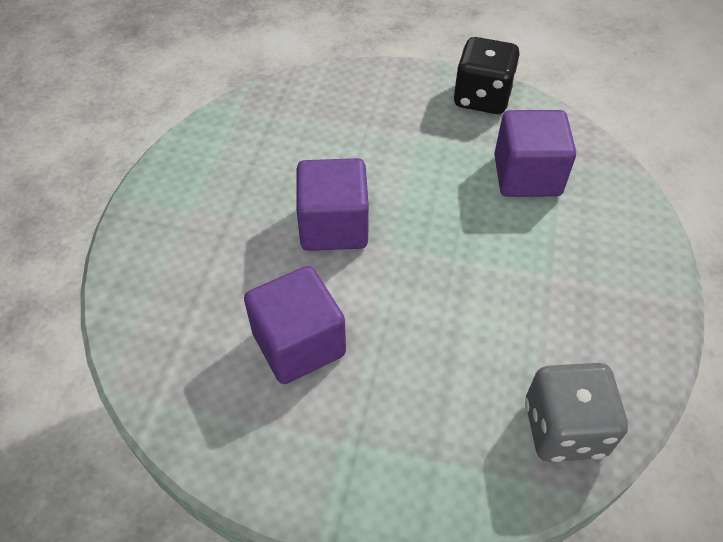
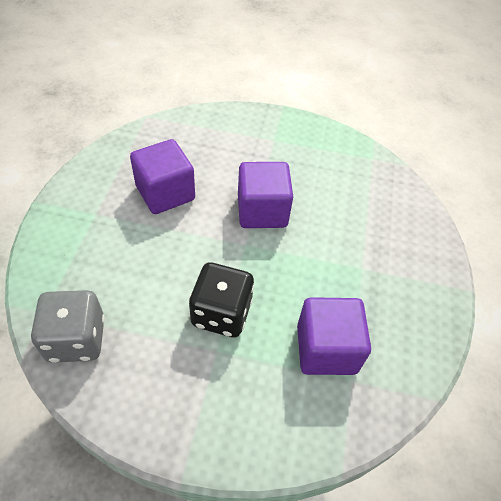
camera: 85 degrees right, 0 degrees up
(482, 98) = (425, 323): black dice -> black dice (221, 313)

